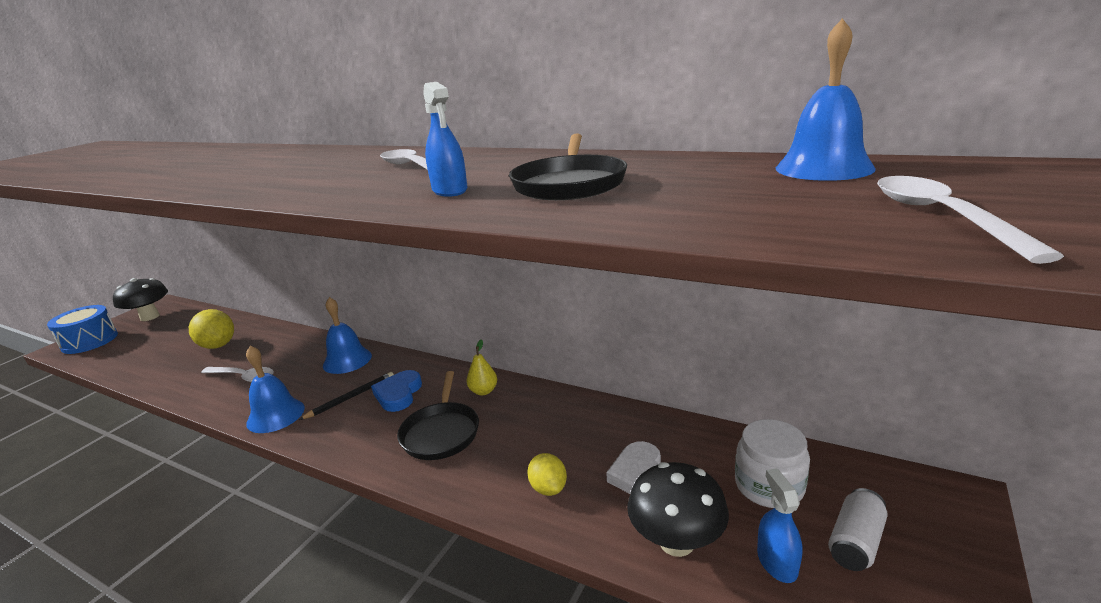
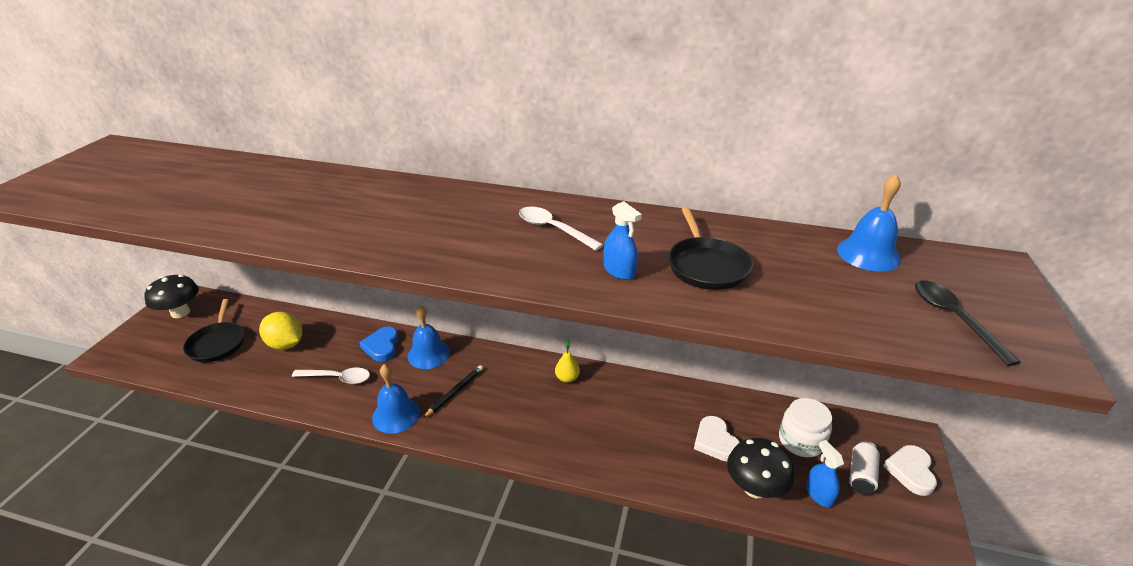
camera: 15 degrees left, 10 degrees up
(90, 341) = (132, 346): blue drum -> none
(398, 394) = (495, 386): blue heart -> blue heart (382, 346)
(441, 433) = (551, 419): black pan -> black pan (218, 343)
(548, 488) = (654, 458): yellow lemon -> none
(941, 217) = (953, 318): white spoon -> black spoon
(945, 546) = (910, 471): none -> white heart

